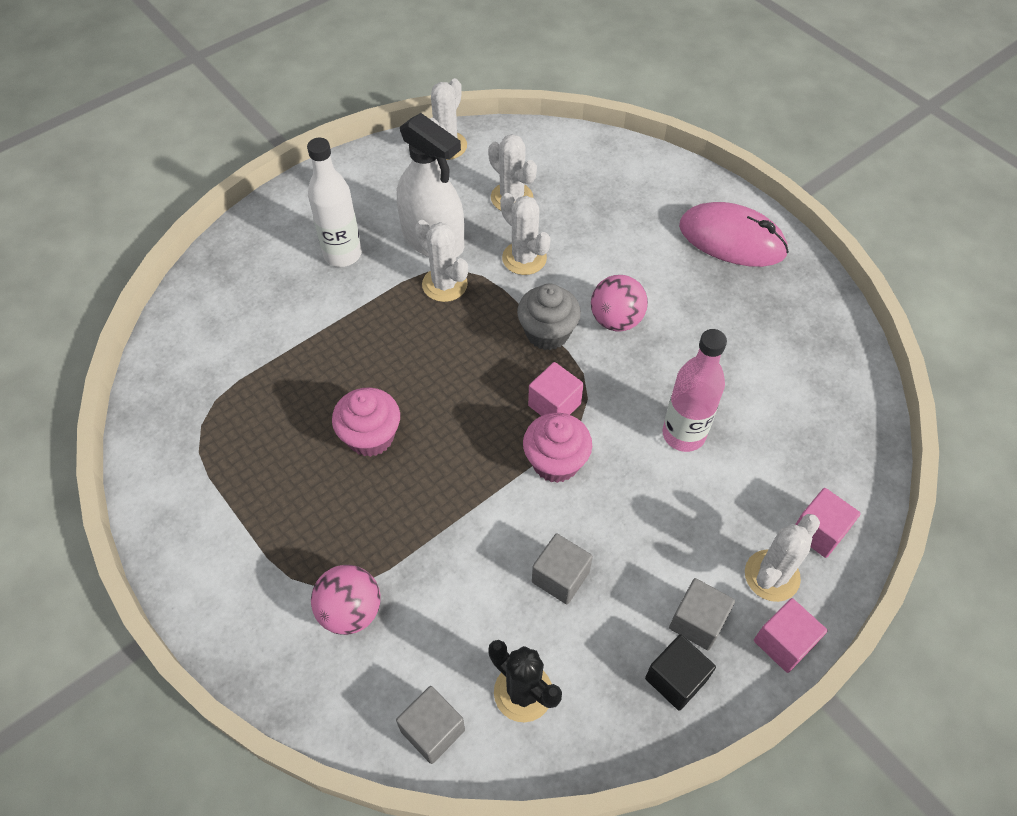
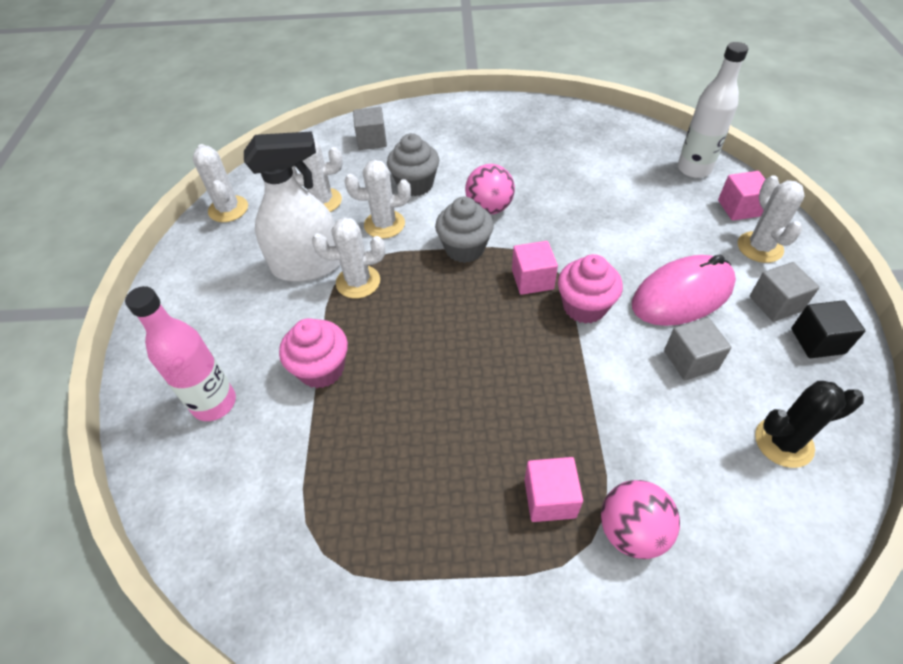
camera: 50 degrees left, 5 degrees down
(342, 254) = (253, 331): white bottle -> white bottle (694, 169)
(371, 437) = (460, 414): pink cupcake -> pink cupcake (321, 369)
(432, 730) = (790, 530): grey cube -> grey cube (372, 140)
(594, 247) = (415, 184): none -> grey cupcake
(683, 434) = (615, 227): pink bottle -> pink bottle (214, 403)
(732, 239) = (479, 123): pink mouse -> pink mouse (682, 295)
(784, 642) = (816, 270): pink cube -> pink cube (550, 498)

